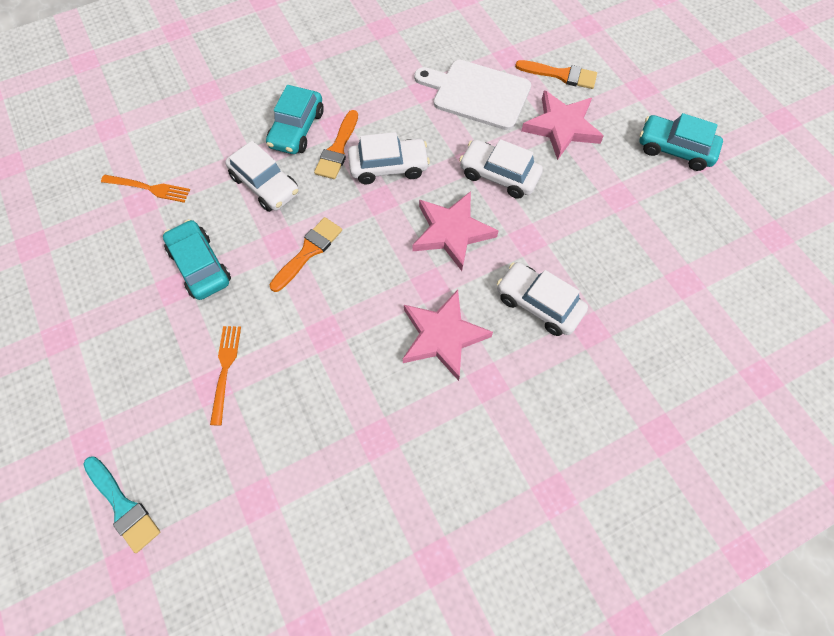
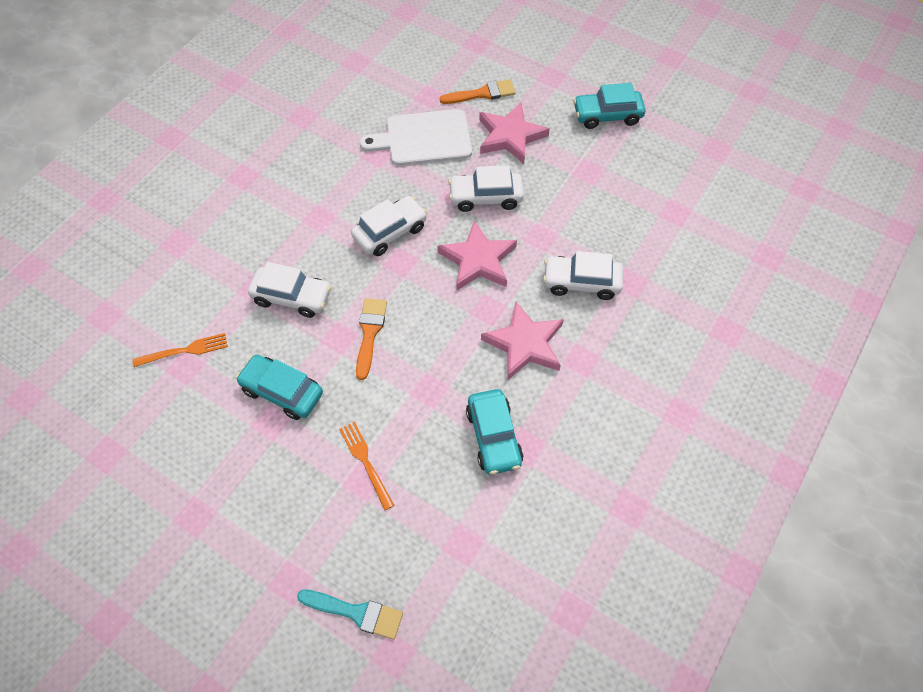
camera: 30 degrees left, 5 degrees down
(297, 129) = (286, 237): turquoise car -> turquoise car (493, 437)
(337, 149) = (335, 238): orange brush -> none

